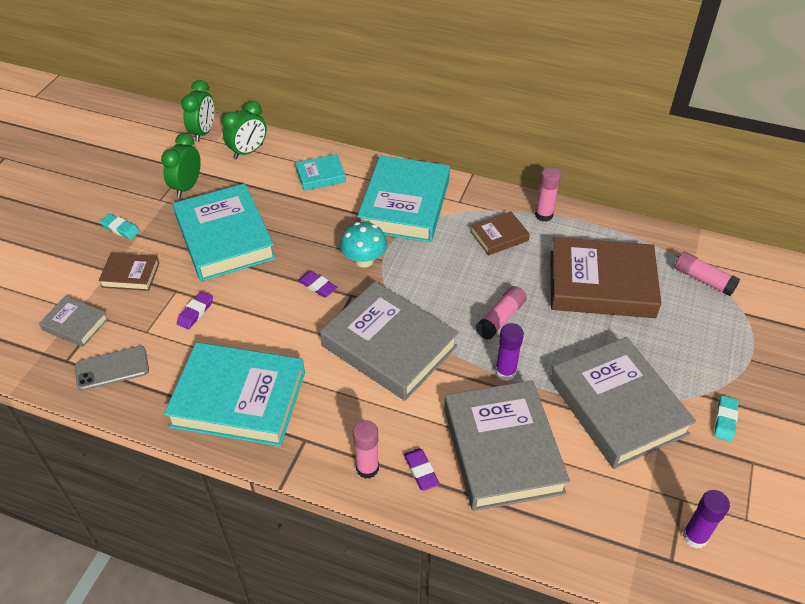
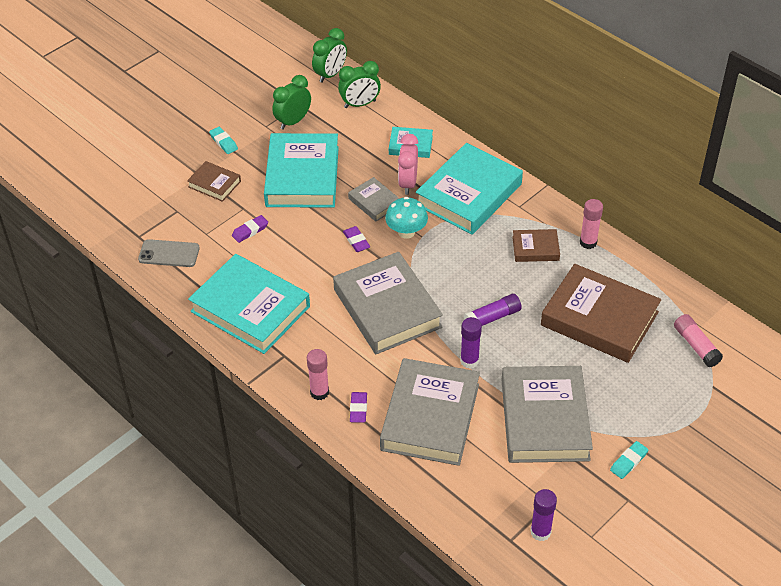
camera: 25 degrees right, 0 degrees up
(75, 324) = (156, 210): grey book -> grey book (374, 202)
(338, 212) = (408, 183): none -> pink clock
(500, 318) = (492, 317): pink glue stick -> purple glue stick

